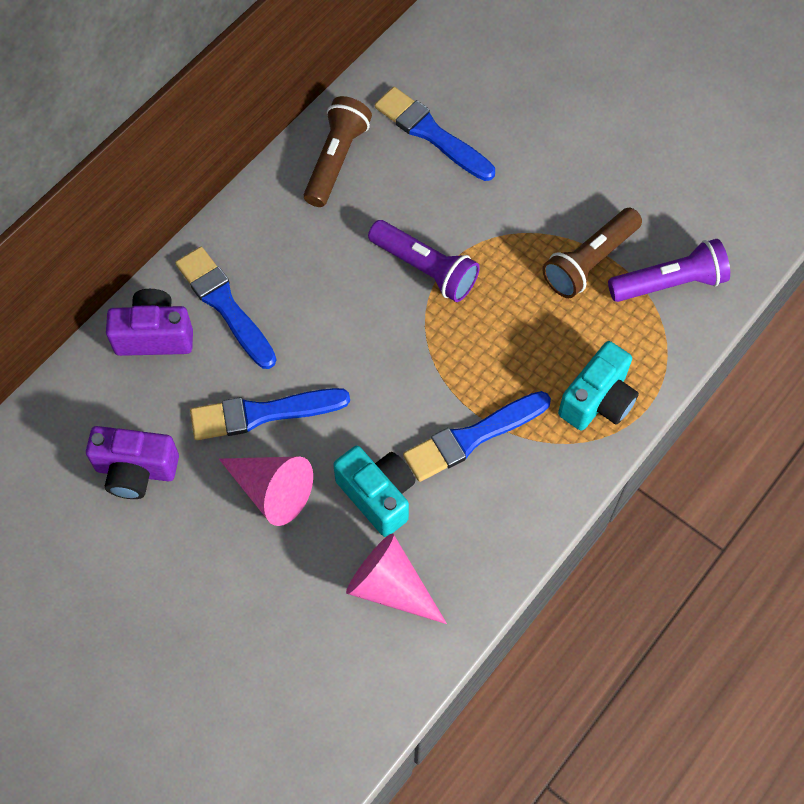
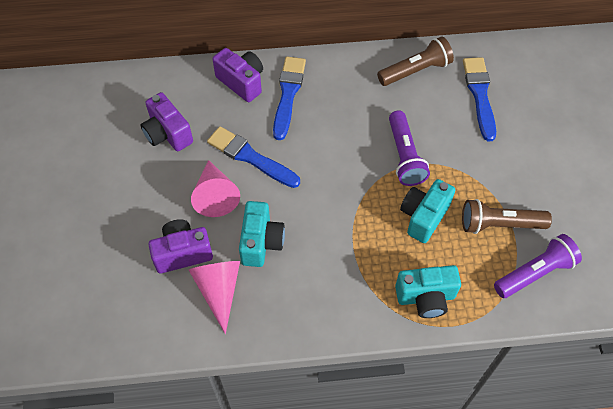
camera: 45 degrees right, 5 degrees down
(307, 585) = (182, 253): none -> purple camera
(472, 437) = (338, 257): blue brush -> none
(511, 318) = (423, 217): none -> turquoise camera
(669, 283) = (534, 273): purple flashlight -> purple flashlight turned 60 degrees counterclockwise

